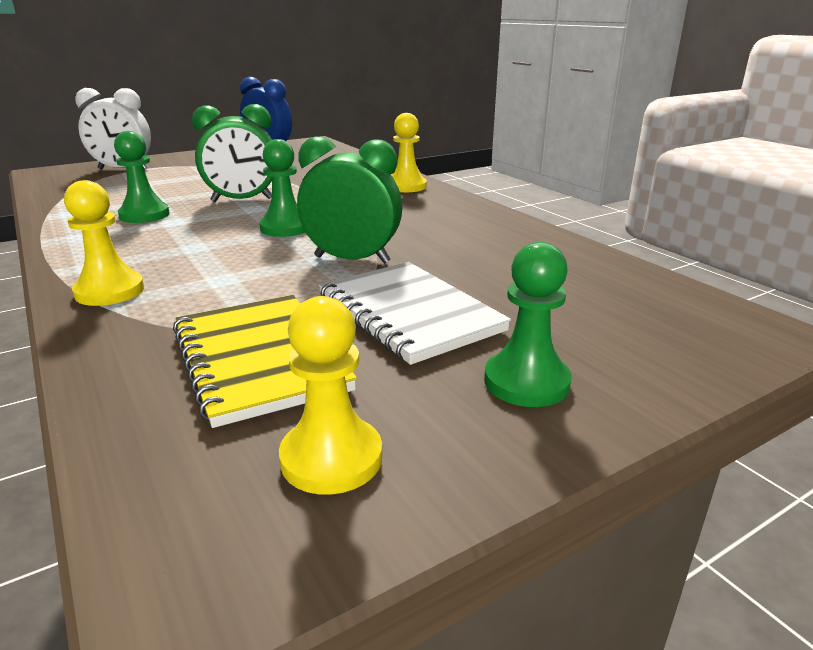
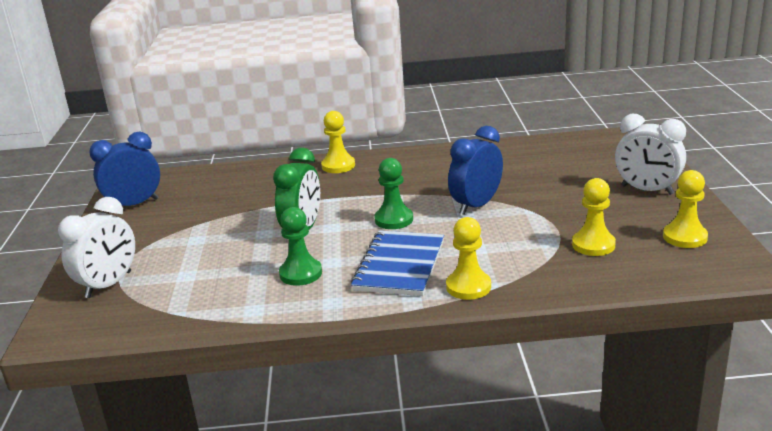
camera: 60 degrees left, 0 degrees up
(166, 249) = (399, 265): none -> blue notebook
(259, 359) = (593, 245): yellow notebook -> yellow pawn
(352, 259) = (476, 205): green clock -> blue clock
(408, 313) = (565, 202): white notebook -> none
(526, 382) = (647, 190): green pawn -> white clock

